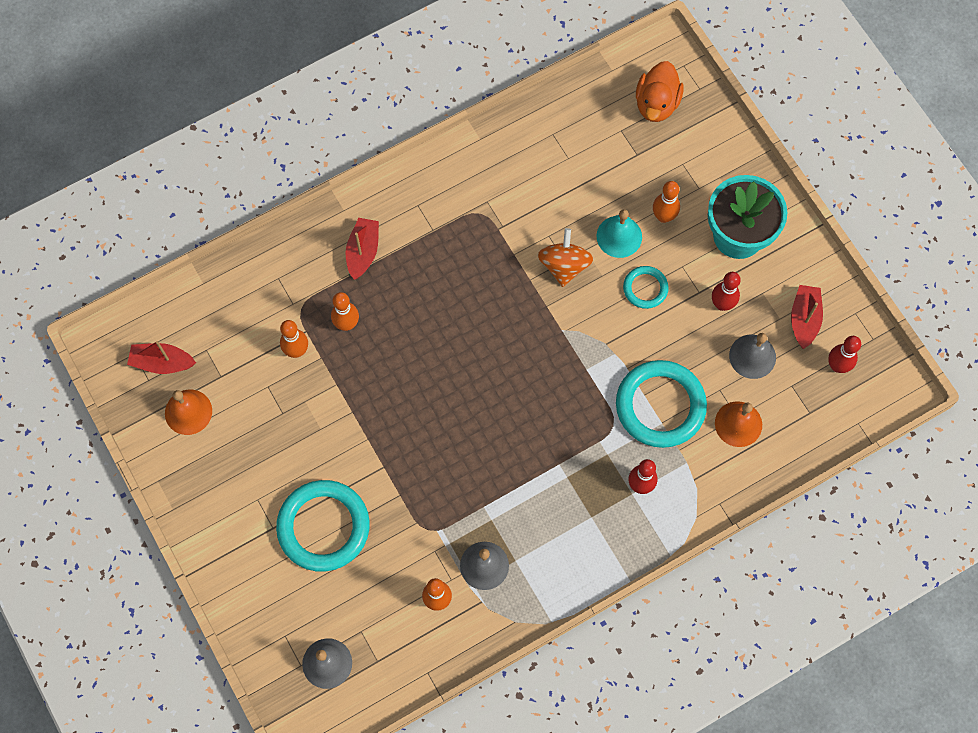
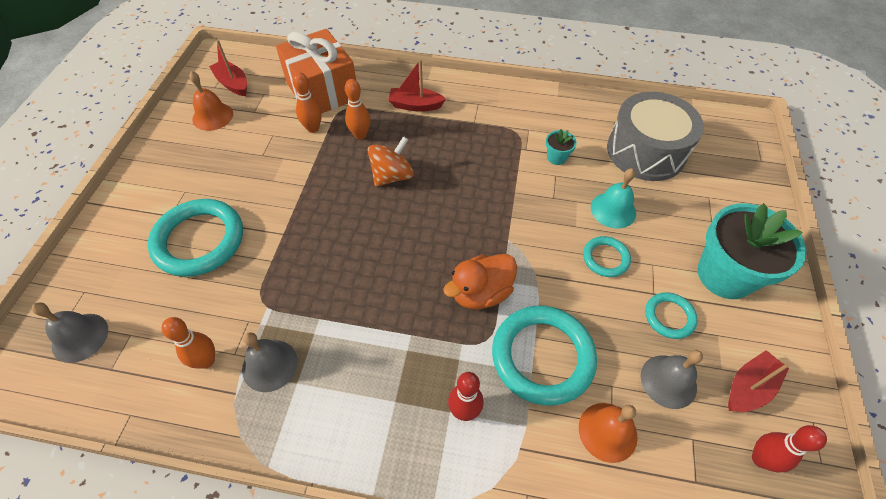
camera: 40 degrees right, 15 degrees down
(259, 303) = (322, 91): none -> orange gift
(363, 252) = (415, 105): red boat -> red boat turned 135 degrees counterclockwise
(535, 215) = (556, 157): none -> turquoise flower pot
(564, 265) = (550, 200): orange spinning top -> orange spinning top (392, 176)
(602, 150) = (645, 151): none -> grey drum
(656, 103) = (715, 149): orange duck -> orange duck (481, 293)
(663, 216) = (663, 220): orange bowling pin -> none
(722, 304) = (669, 317): red bowling pin -> turquoise ring

